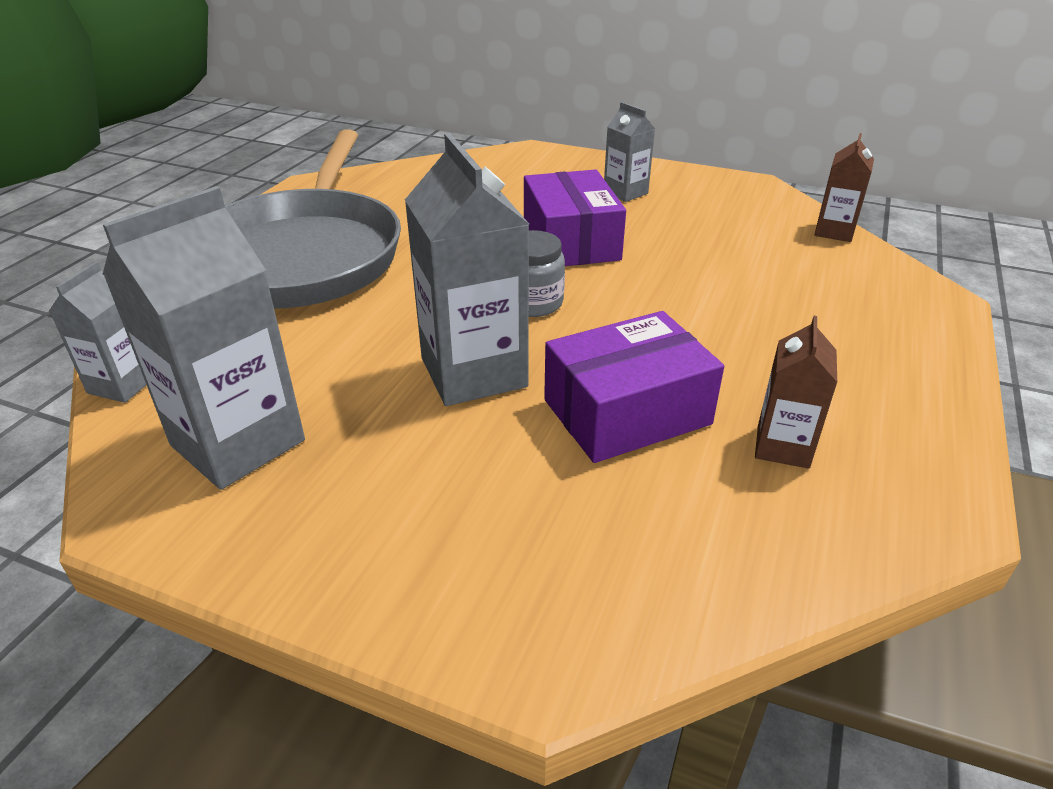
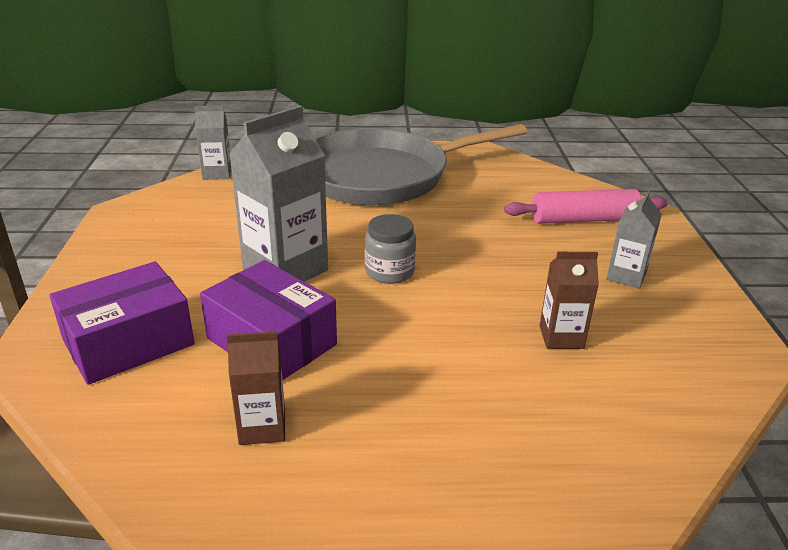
camera: 65 degrees right, 5 degrees down
(238, 443) = (182, 217): grey carton -> none
(516, 180) = (584, 219): none -> pink rolling pin
(571, 241) = (501, 267): purple box -> purple box (129, 342)
(834, 231) = (696, 427): brown carton -> brown carton (561, 337)

